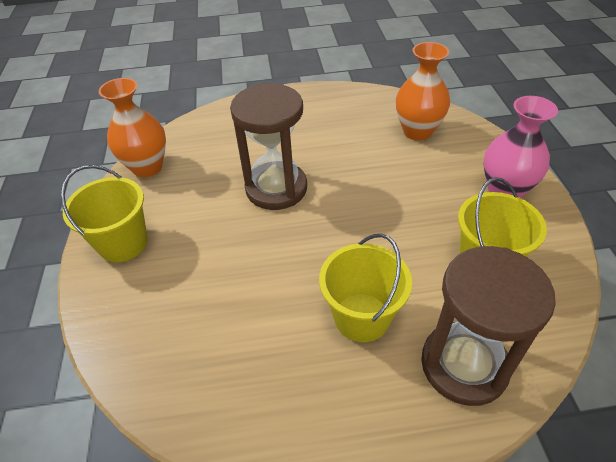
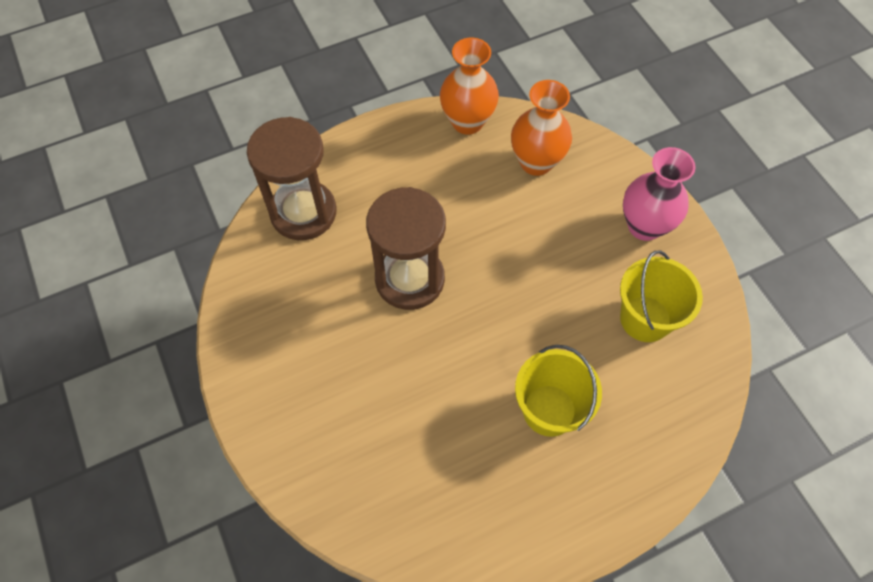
camera: 20 degrees left, 15 degrees up
(123, 243) = (273, 392): yellow bucket -> none
(147, 167) = (248, 285): orange vase -> orange vase (467, 122)
(464, 365) = (650, 432): brown hourglass -> brown hourglass (303, 212)

